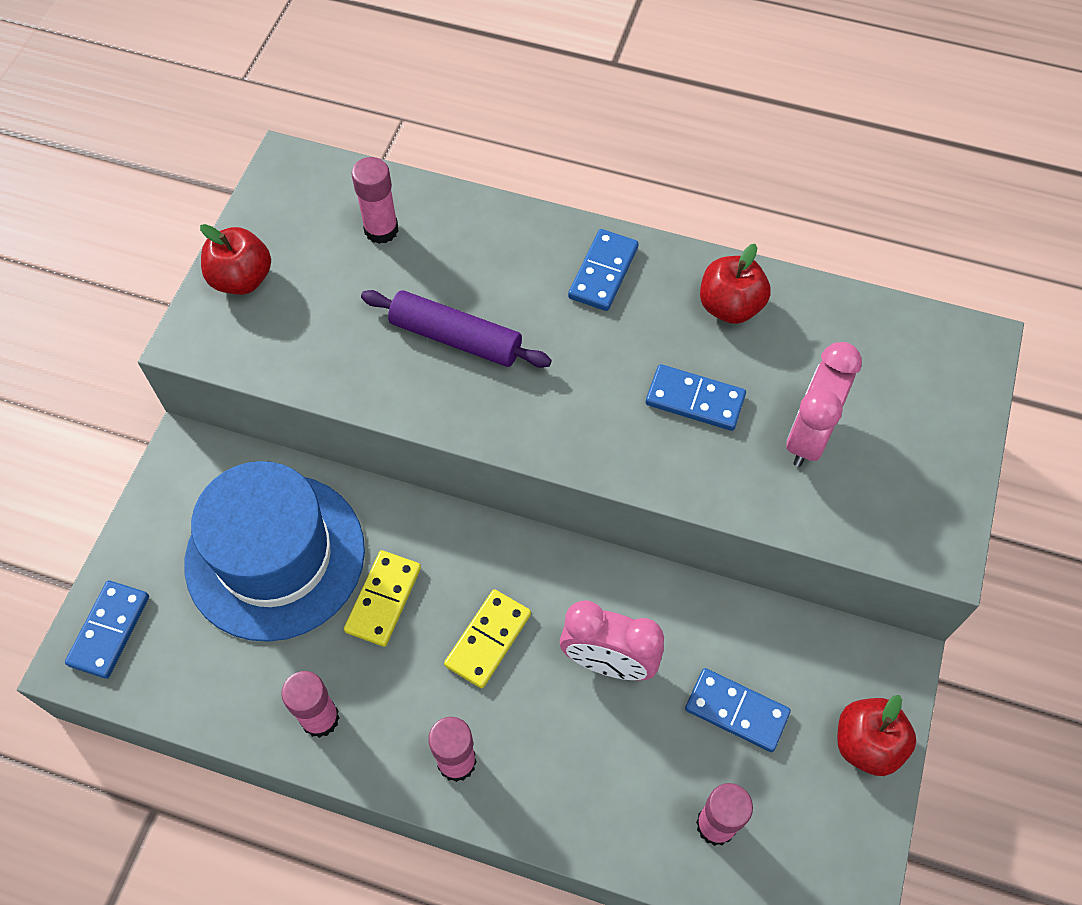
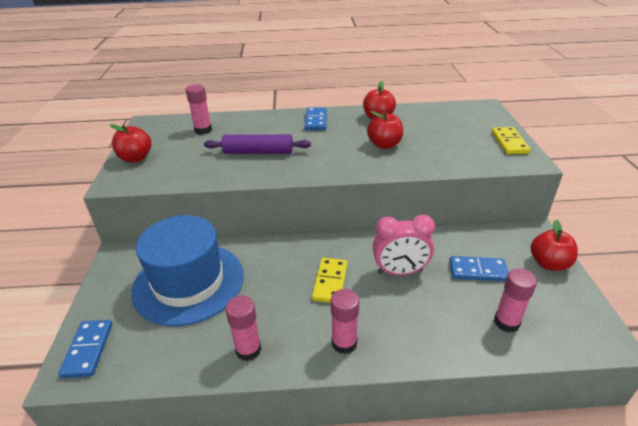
camera: 20 degrees left, 25 degrees down
(383, 599) = (261, 282): yellow domino -> yellow domino (509, 142)
(695, 400) = (384, 145): blue domino -> red apple
(808, 436) = (442, 143): pink clock -> none

